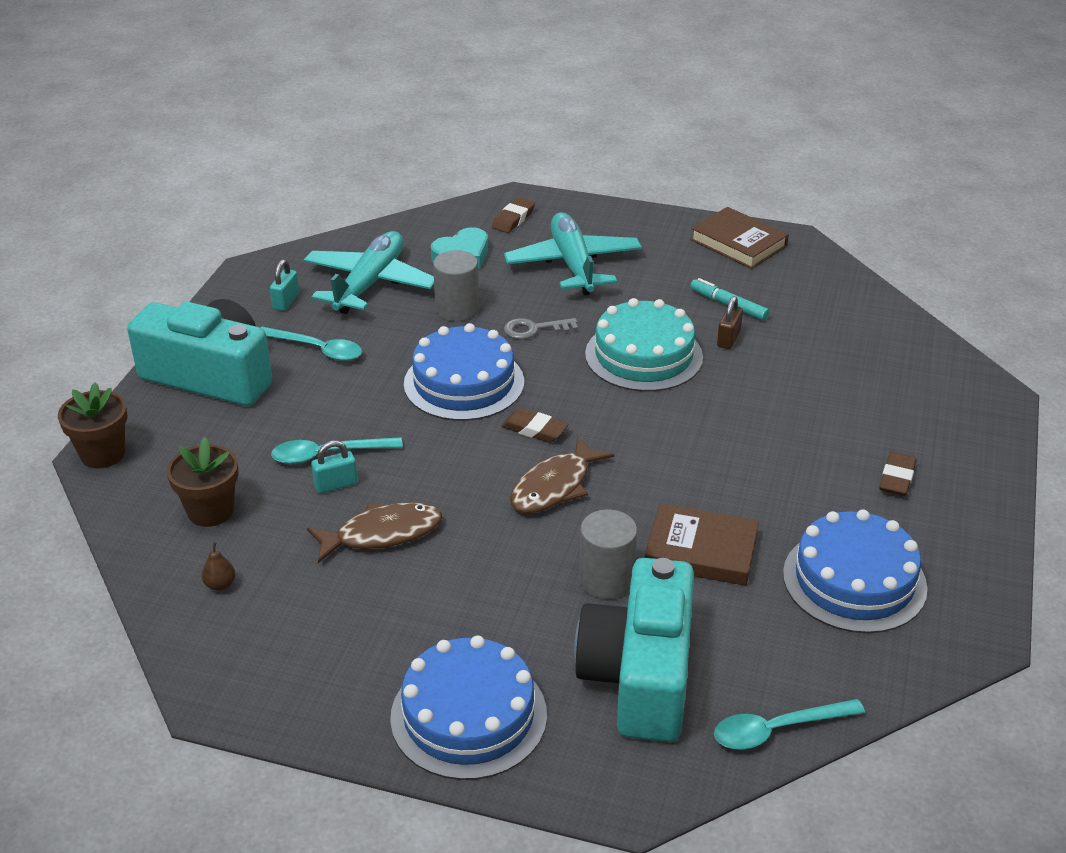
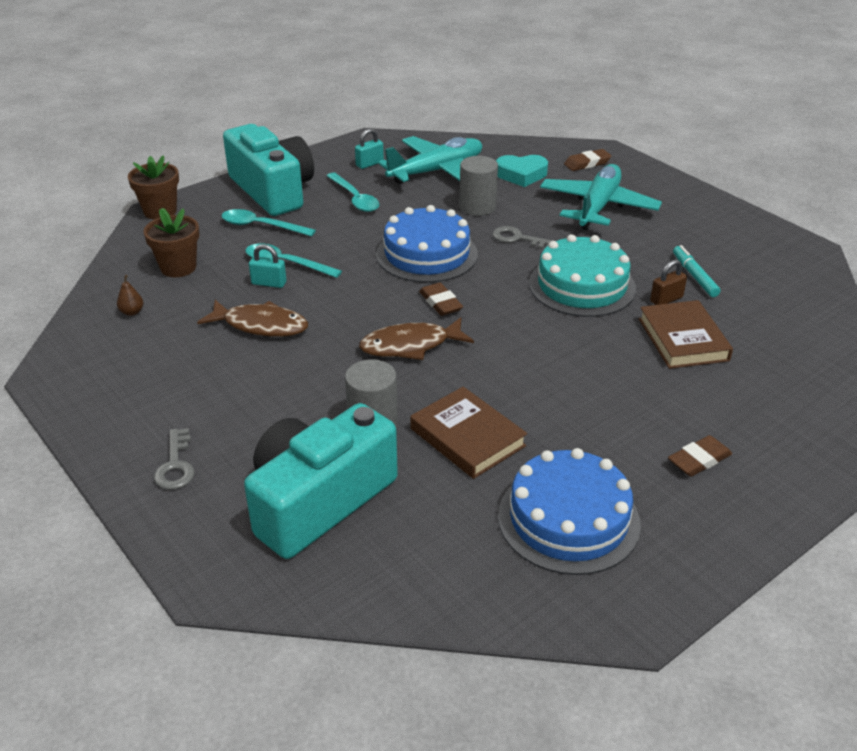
camera: 35 degrees right, 0 degrees up
(468, 715) = (175, 465): blue cake -> grey key
(738, 243) = (755, 236): brown book -> brown book (683, 339)
(777, 730) = (373, 595): turquoise spoon -> turquoise spoon (261, 226)

